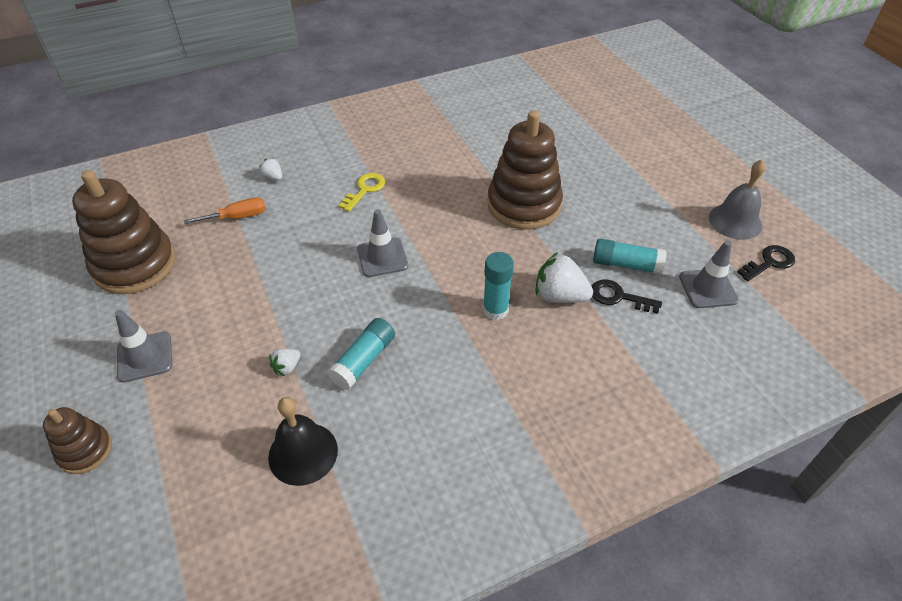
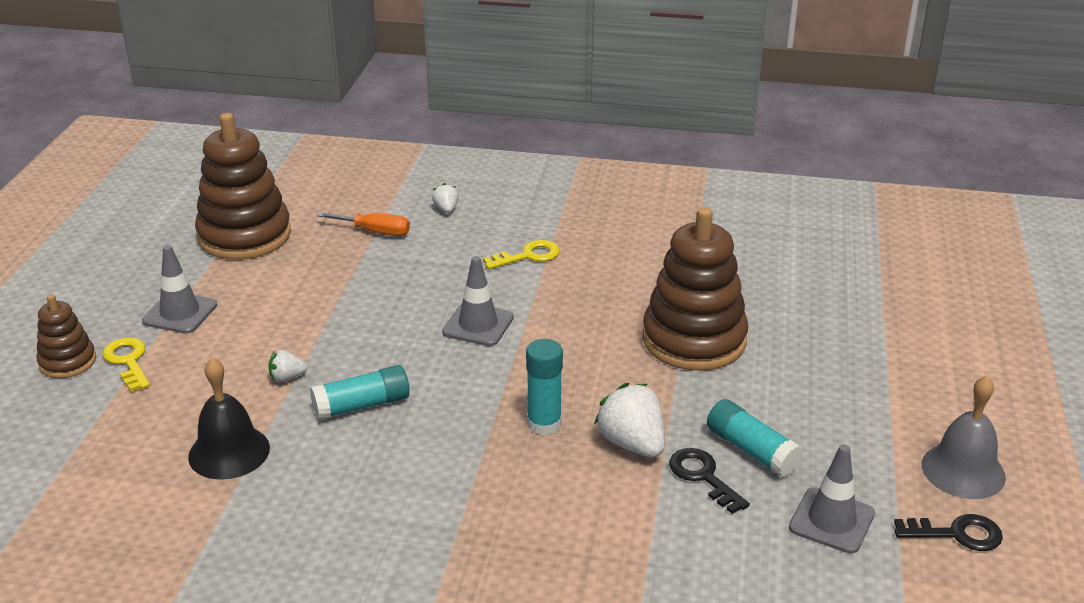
camera: 35 degrees right, 15 degrees down
(141, 421) = (128, 361): none -> yellow key

